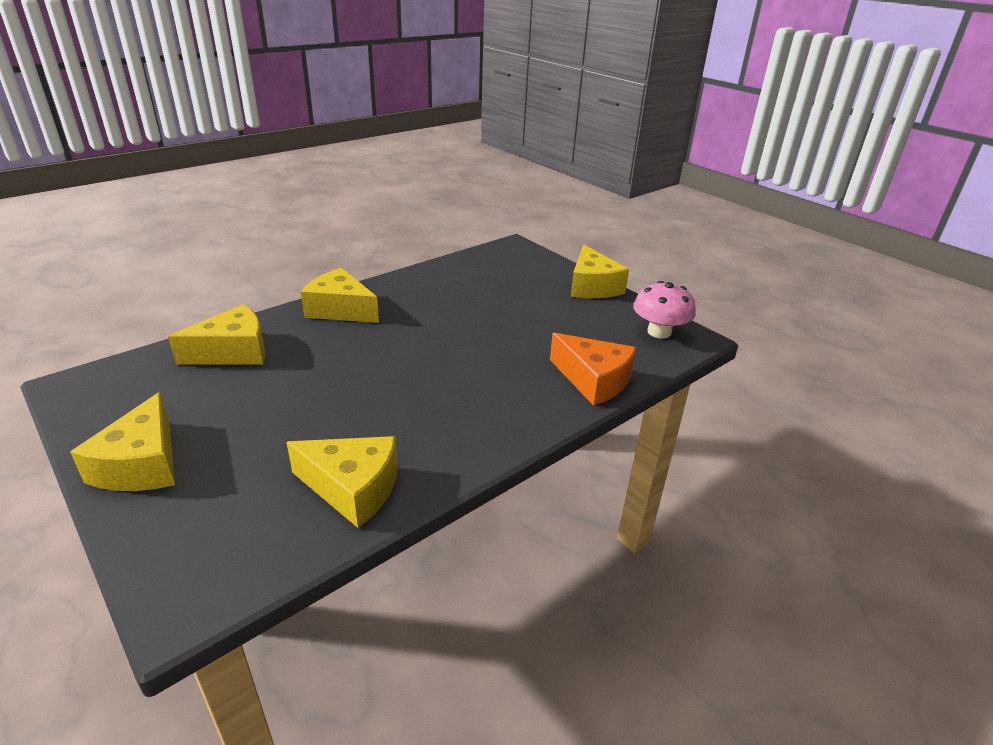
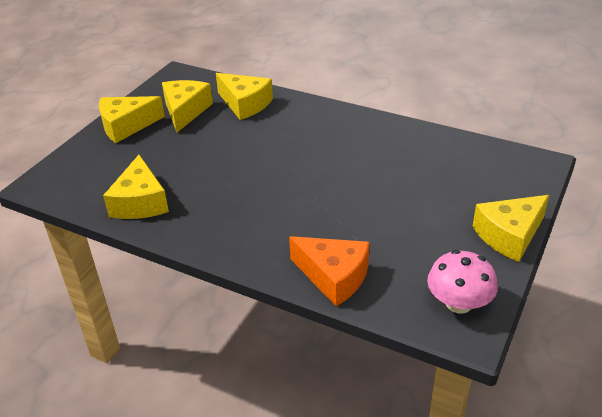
camera: 70 degrees right, 5 degrees up
(340, 309) = (331, 119): yellow cheese -> yellow cheese (185, 111)
(593, 380) = (334, 277): orange cheese -> orange cheese turned 75 degrees counterclockwise

